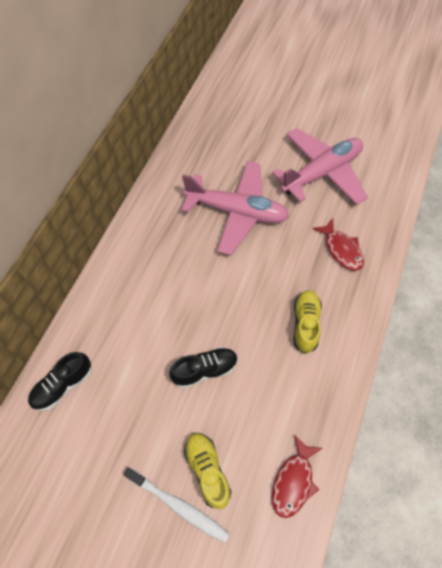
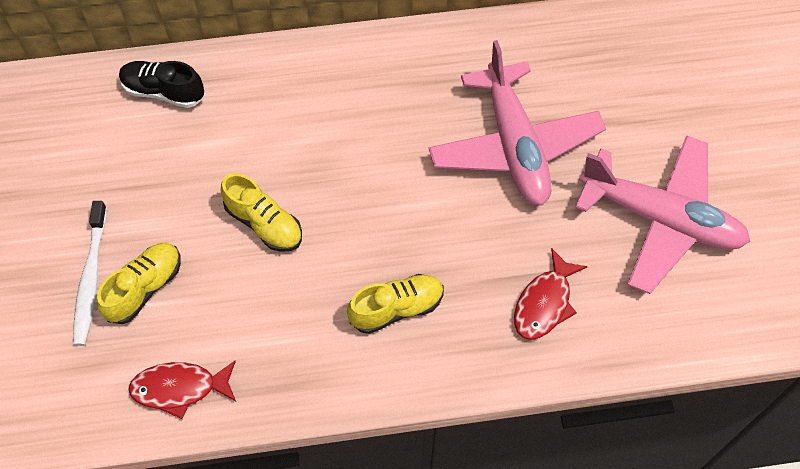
camera: 60 degrees right, 0 degrees up
(205, 370) = (264, 223): black shoe -> yellow shoe

